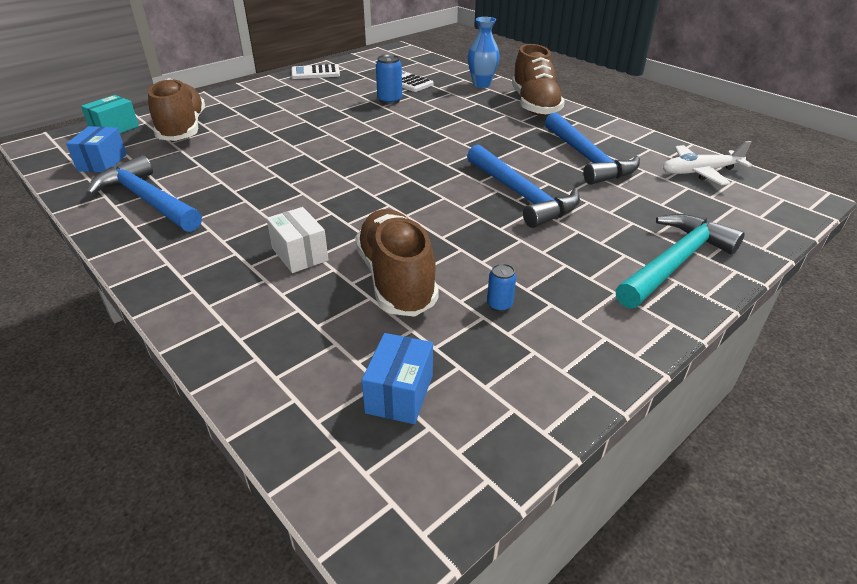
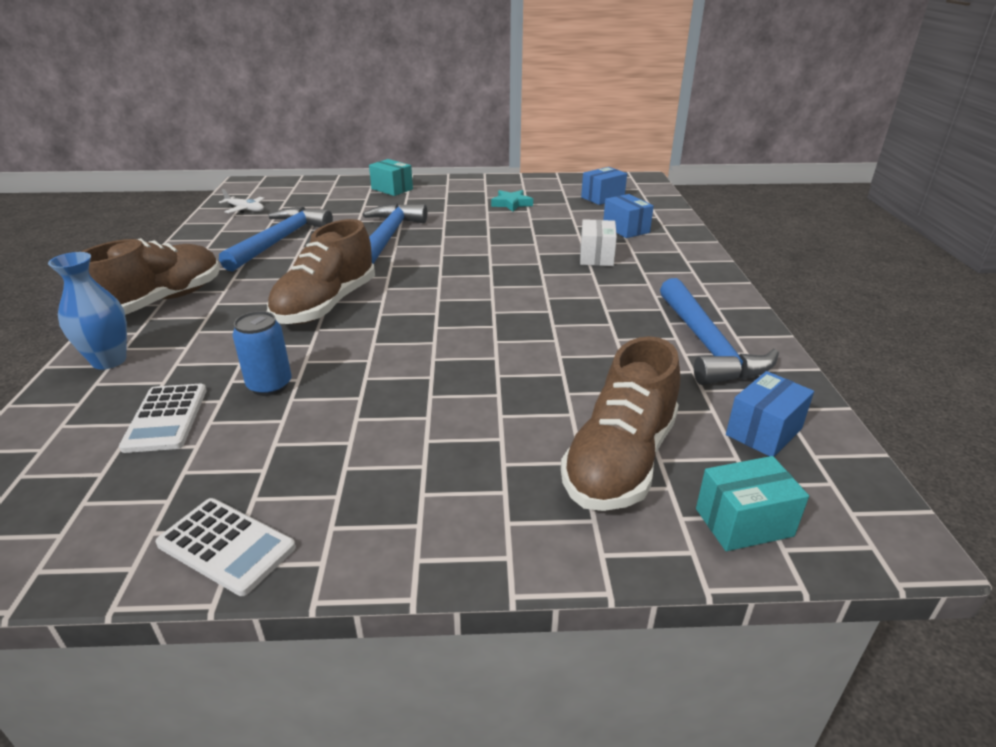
camera: 140 degrees left, 5 degrees down
(301, 320) = (626, 229): none -> blue box
(396, 280) = (550, 227): brown shoe -> brown shoe (326, 305)
(499, 305) = (511, 204): blue can -> turquoise star
(674, 263) = (392, 189): turquoise hammer -> turquoise box
(700, 172) = (245, 209): white plane -> white plane, size x0.66

